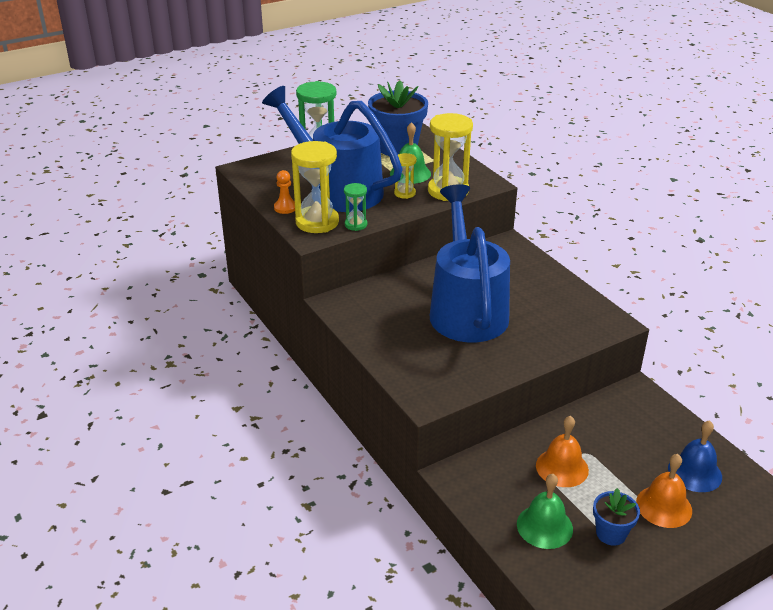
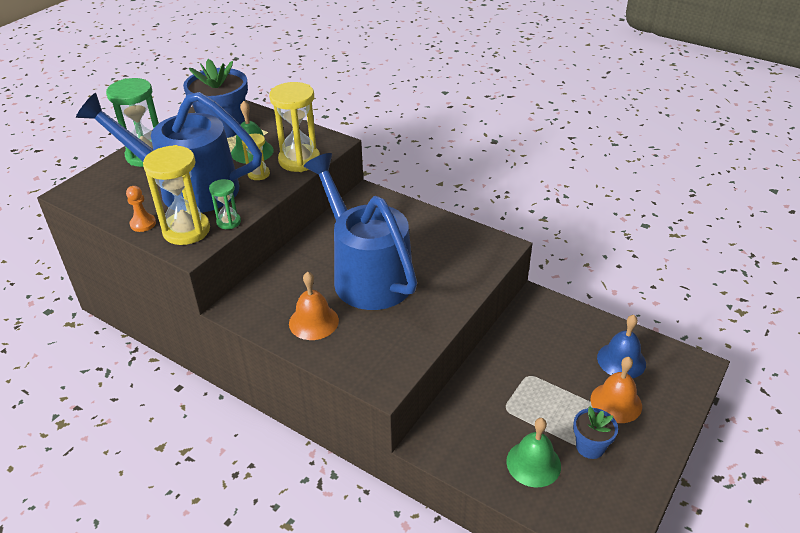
camera: 25 degrees left, 5 degrees up
(562, 467) = (516, 398): orange bell -> orange bell (313, 322)

